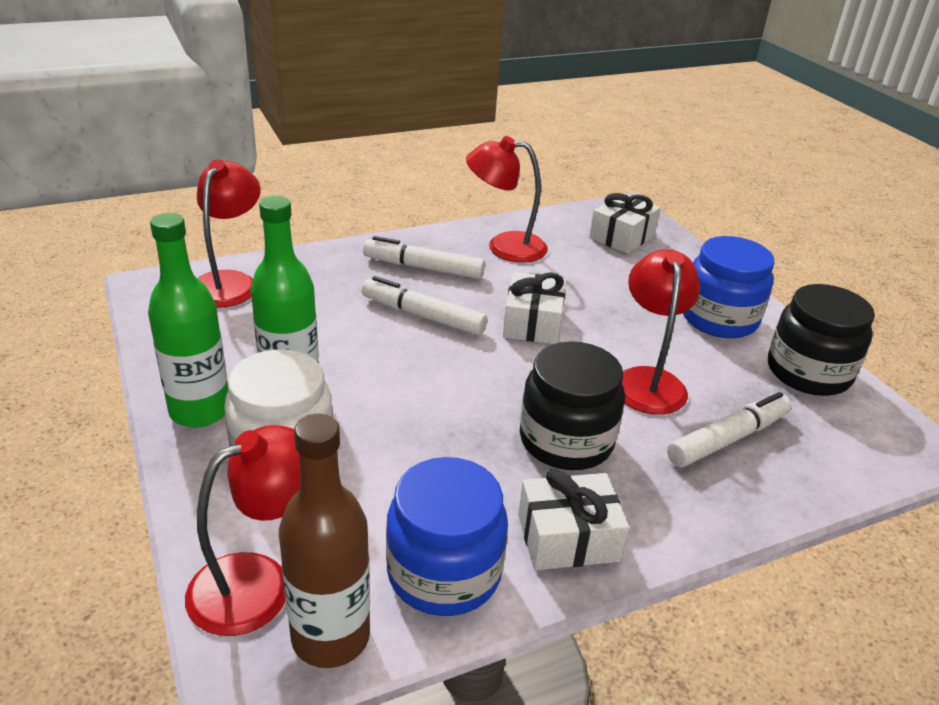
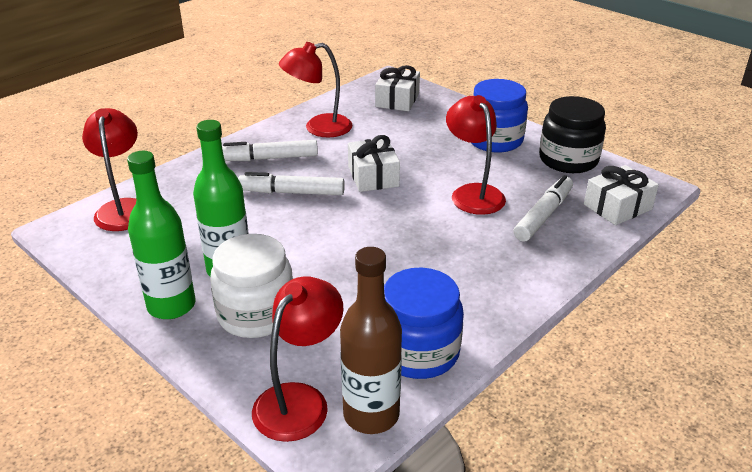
camera: 20 degrees left, 0 degrees up
(566, 441) = (444, 247): black jar -> none
(568, 538) = (482, 305): white gift -> white gift (617, 207)

